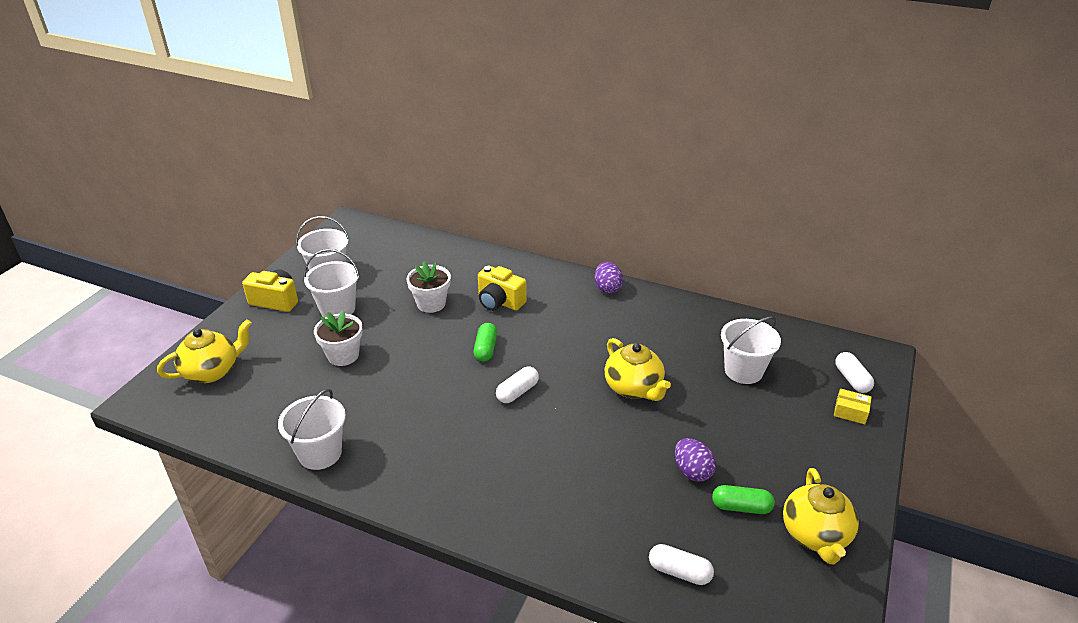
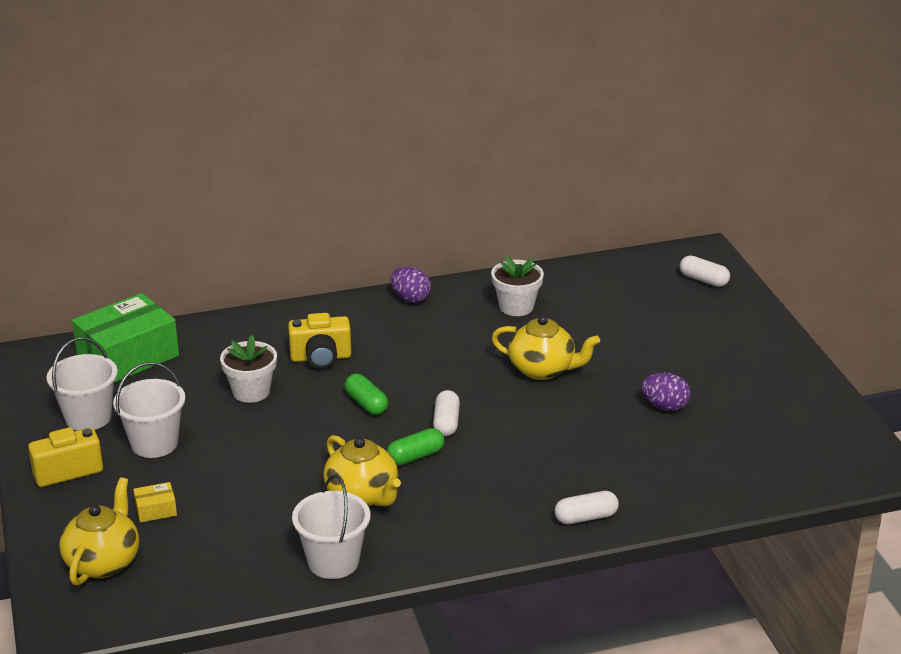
camera: 40 degrees left, 5 degrees down
(343, 355) = (228, 478): white flower pot -> white flower pot (516, 307)
(398, 246) = (128, 356): none -> green box
(679, 572) = (735, 476): white capsule -> white capsule (586, 517)
(741, 507) = (728, 411): green capsule -> green capsule (415, 456)
(743, 371) = (615, 313): white bucket -> none
(815, 535) = (797, 402): yellow teapot -> yellow teapot (362, 496)
(850, 412) = (729, 305): yellow box -> yellow box (156, 510)

